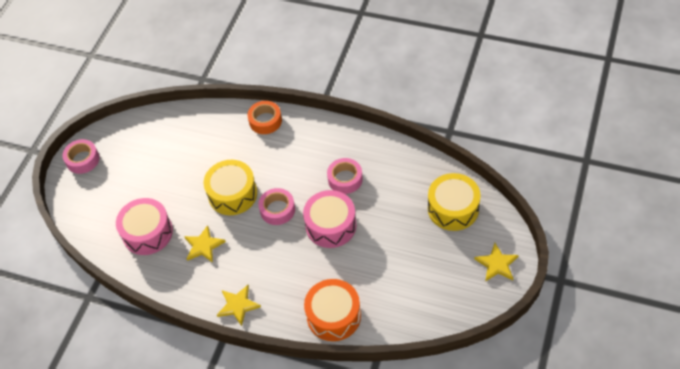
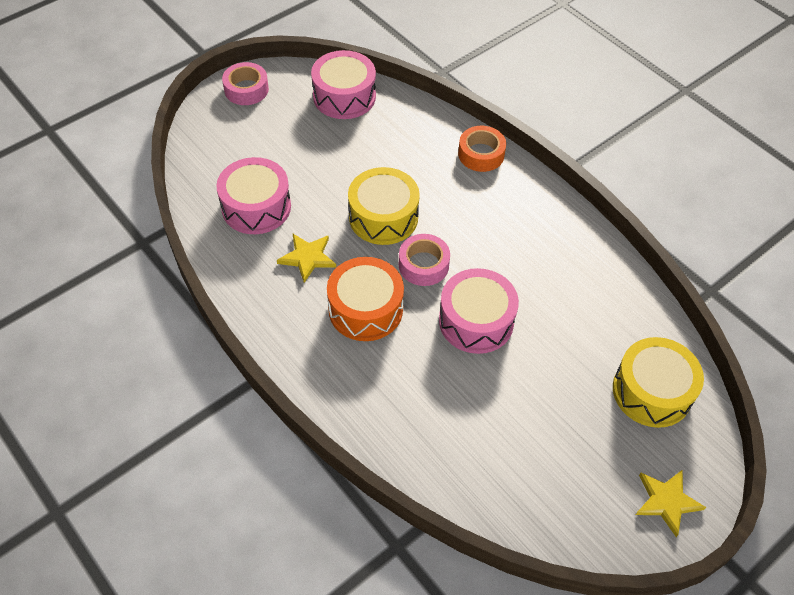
camera: 25 degrees right, 0 degrees up
(152, 129) = (344, 96): none -> pink drum
(238, 305) = (297, 351): yellow star -> none
(333, 316) = (402, 436): orange drum -> orange drum (365, 309)
(345, 179) = (532, 275): pink tape -> none

